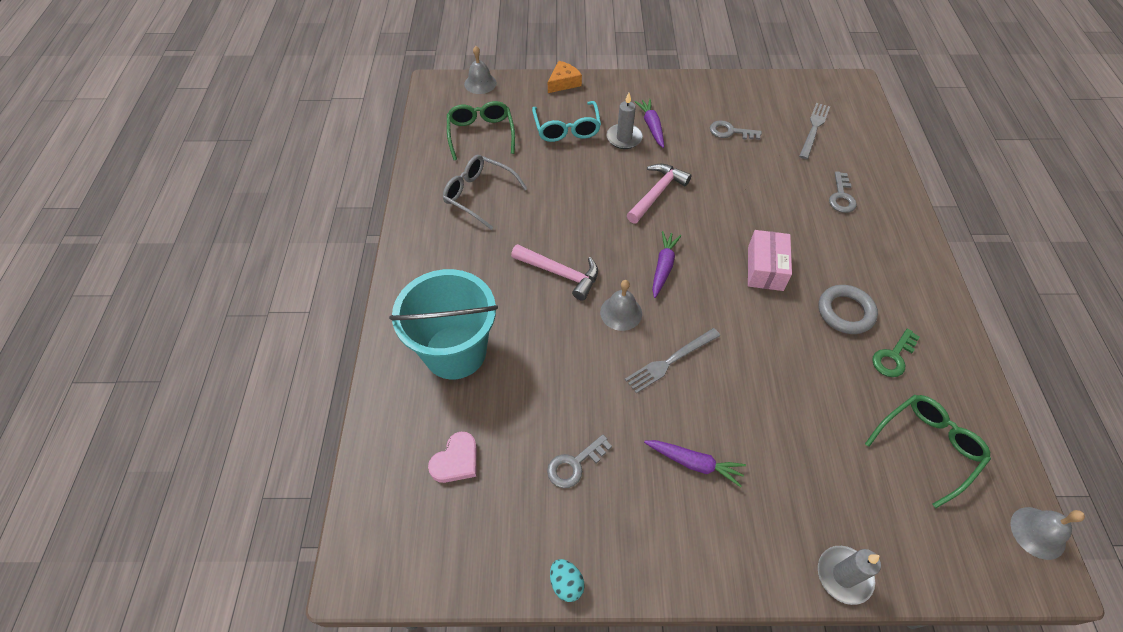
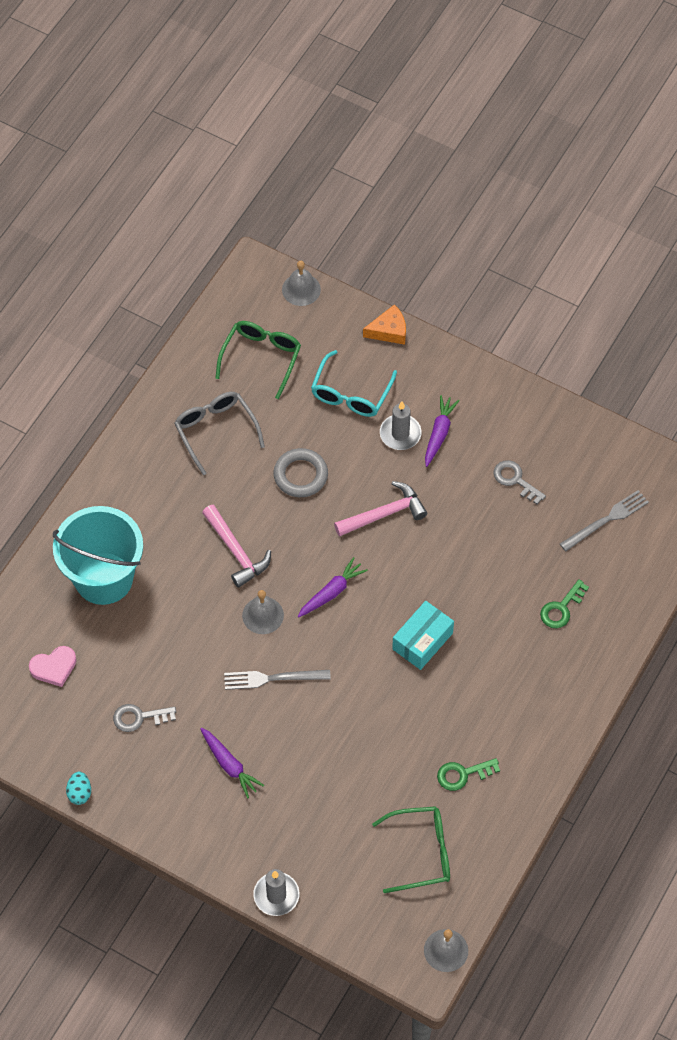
camera: 30 degrees right, 5 degrees up
(765, 268) = (422, 641): pink box -> turquoise box
(841, 197) = (561, 608): grey key -> green key
(845, 312) = (458, 717): grey ring -> grey ring (300, 475)

